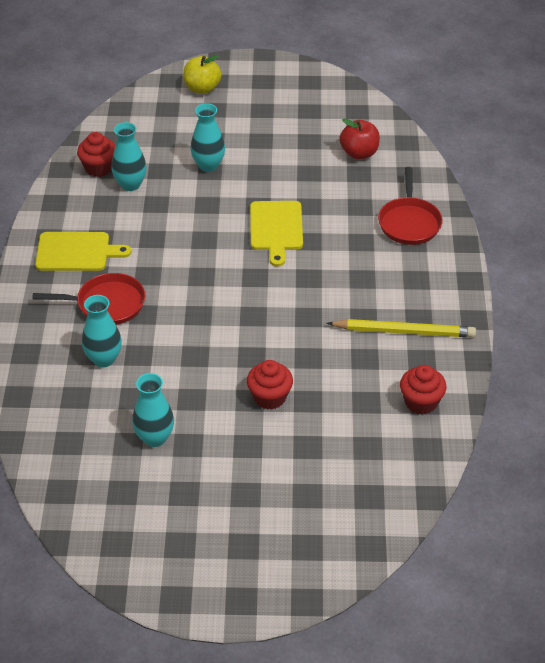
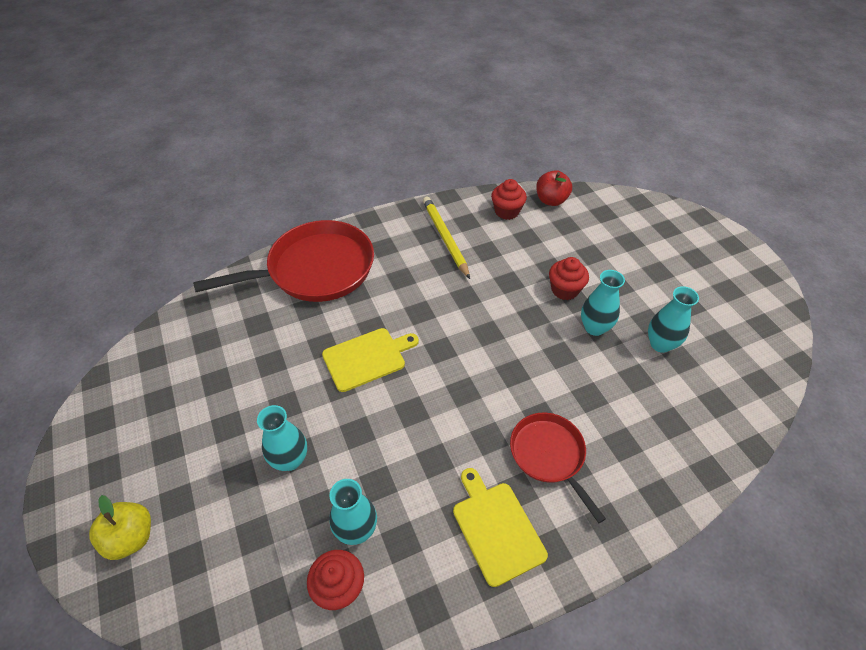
camera: 115 degrees left, 5 degrees up
(104, 359) = (614, 422): turquoise vase -> turquoise vase (594, 327)
(359, 153) = (225, 333): red apple -> red apple (551, 200)
(409, 222) = (315, 269): red pan -> red pan, size x1.77

